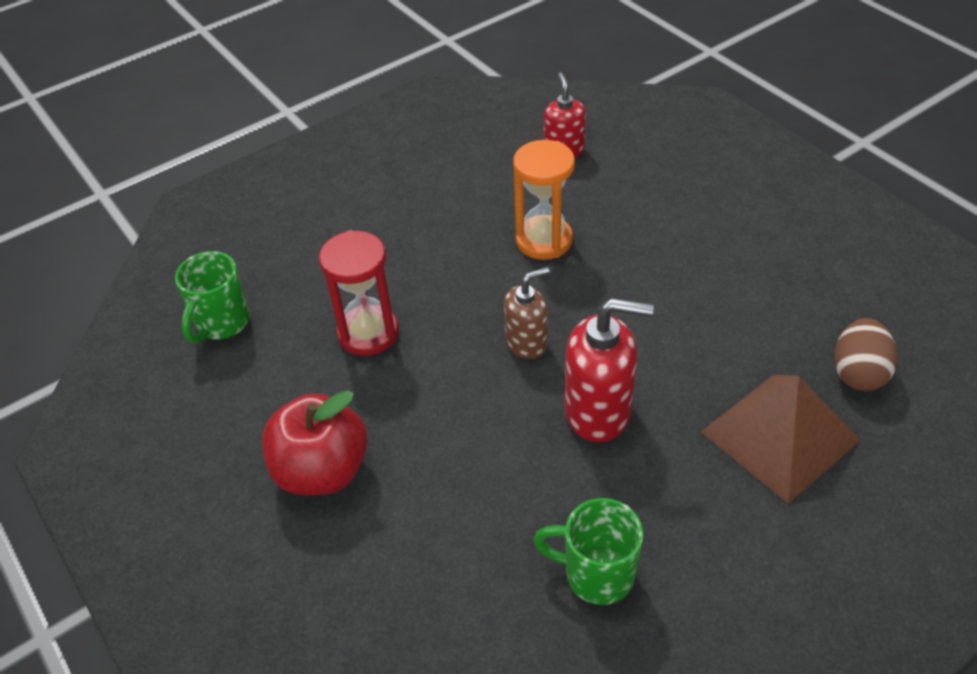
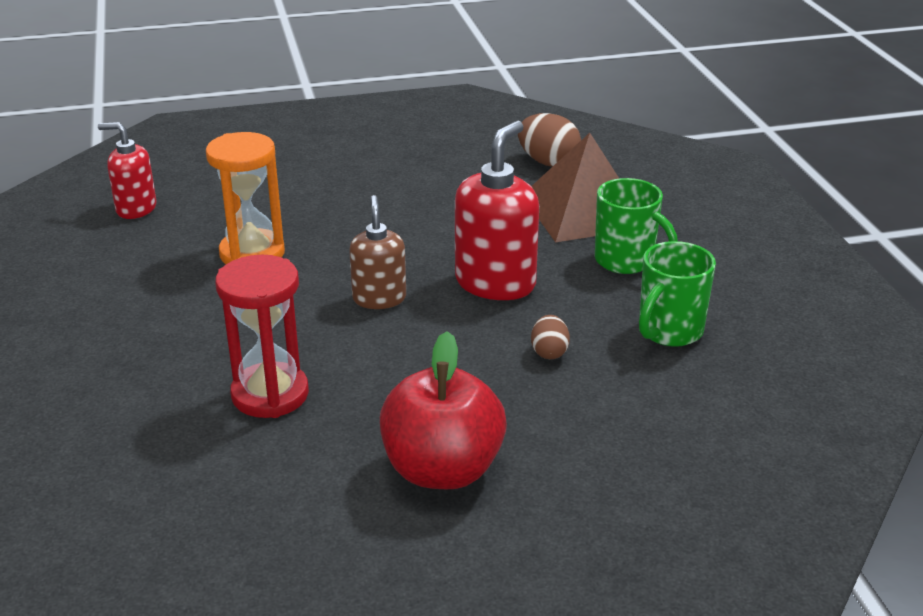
camera: 70 degrees left, 15 degrees down
(222, 323) = (135, 511): green mug -> green mug (626, 261)
(511, 488) = (549, 352): none -> brown egg

